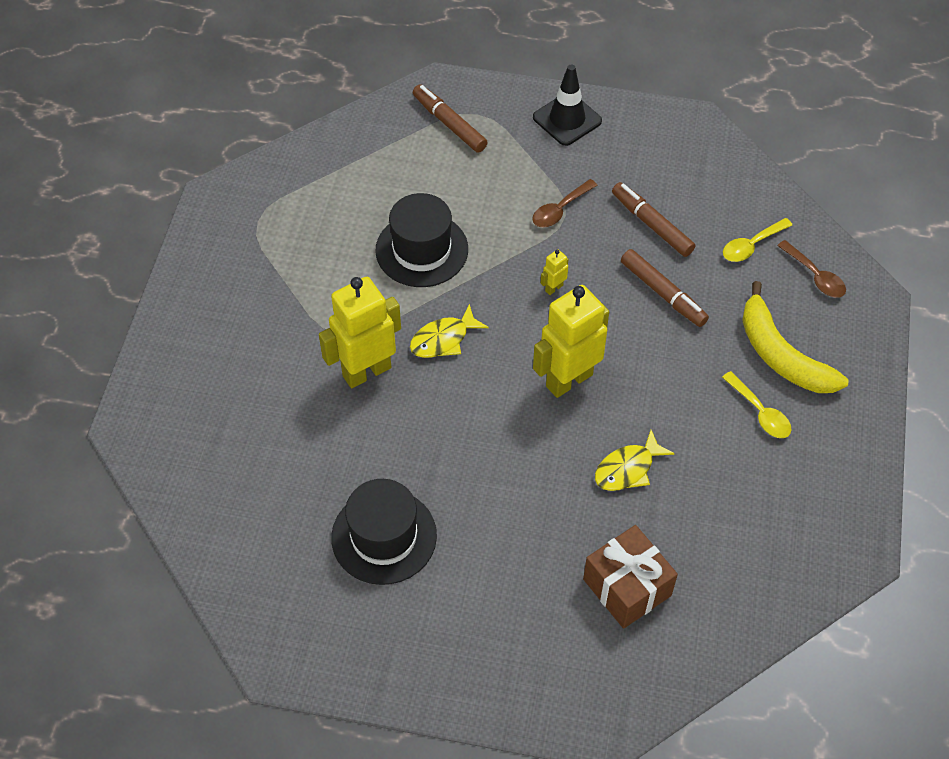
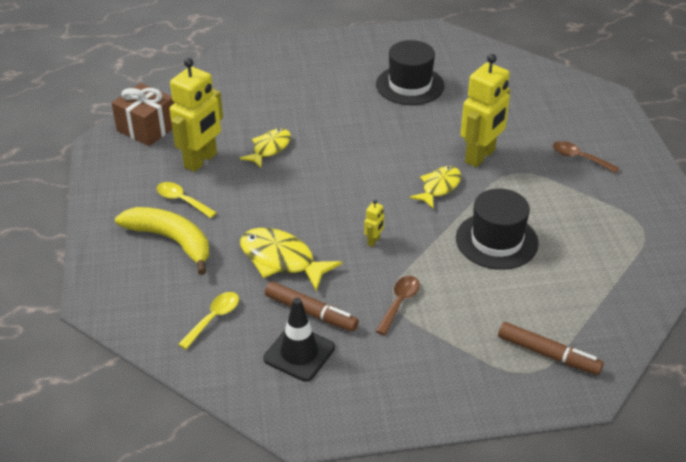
camera: 160 degrees right, 15 degrees down
(567, 119) = (436, 393): black traffic cone -> black traffic cone (299, 353)
(568, 380) = (333, 186): yellow robot -> yellow robot (201, 160)
(627, 587) = (249, 96): brown gift -> brown gift (147, 128)
(663, 293) = (282, 260): brown marker -> yellow fish
(815, 276) = (150, 307): brown spoon -> brown spoon (579, 158)

